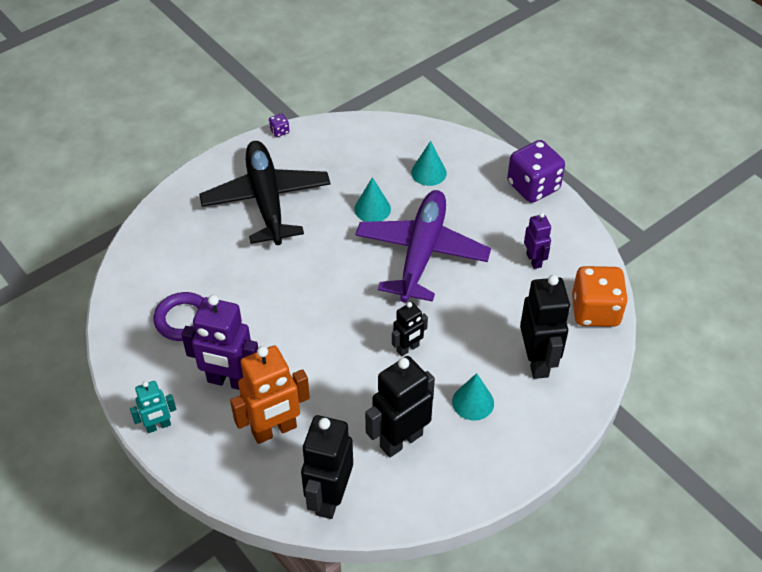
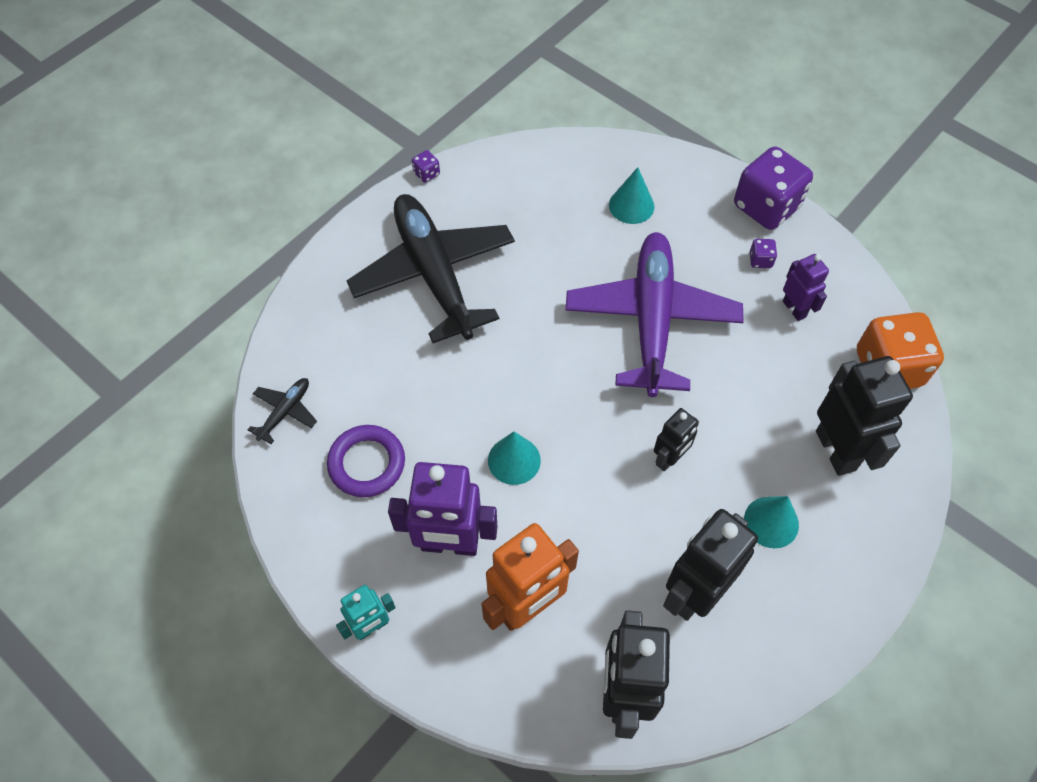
camera: 10 degrees left, 10 degrees up
(133, 277) = (285, 412): none -> black plane
(372, 209) = (573, 266): turquoise cone -> turquoise cone (514, 460)
(517, 223) = (760, 260): none -> purple dice

